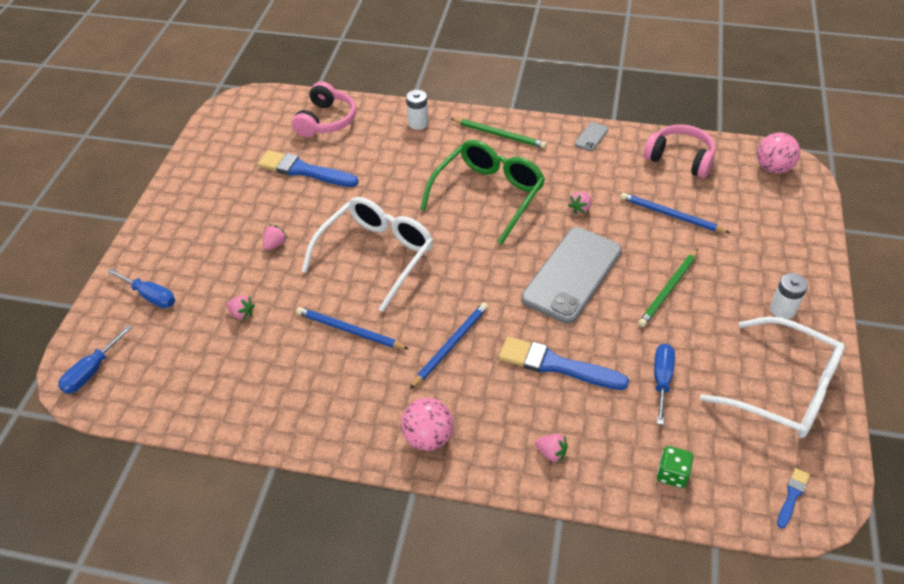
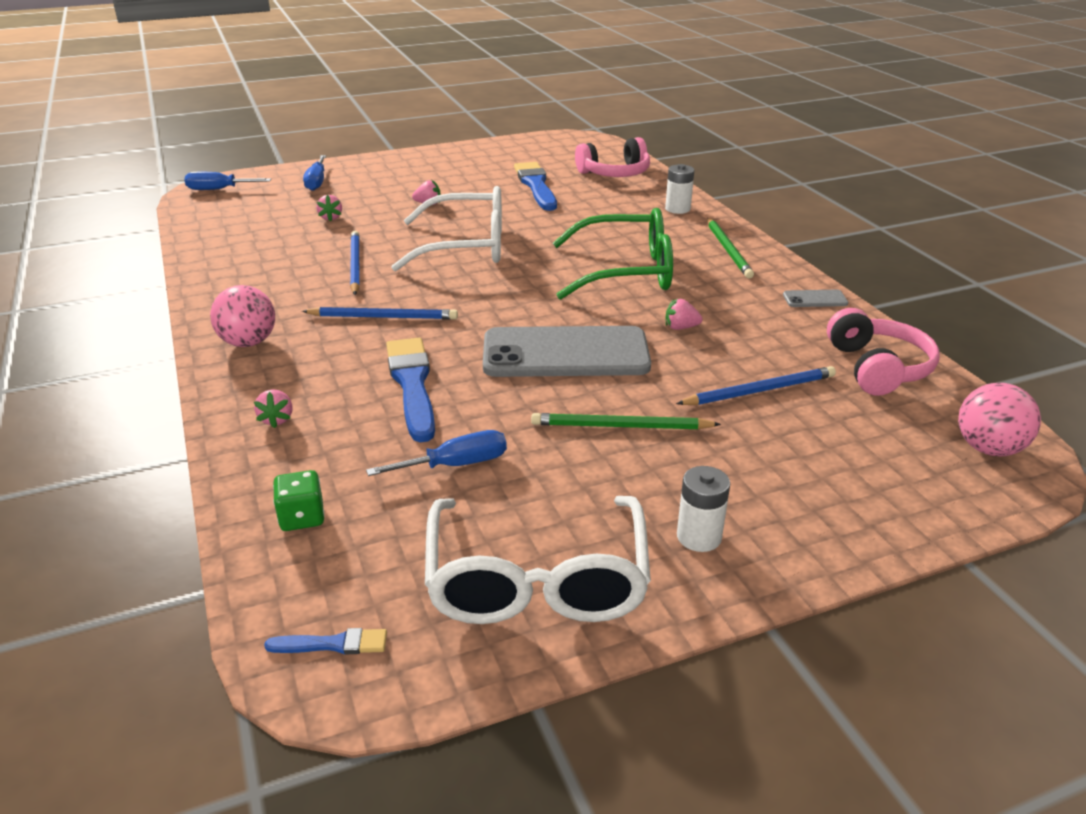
camera: 55 degrees right, 15 degrees down
(671, 215) = (760, 390): blue pencil -> blue pencil turned 75 degrees clockwise

